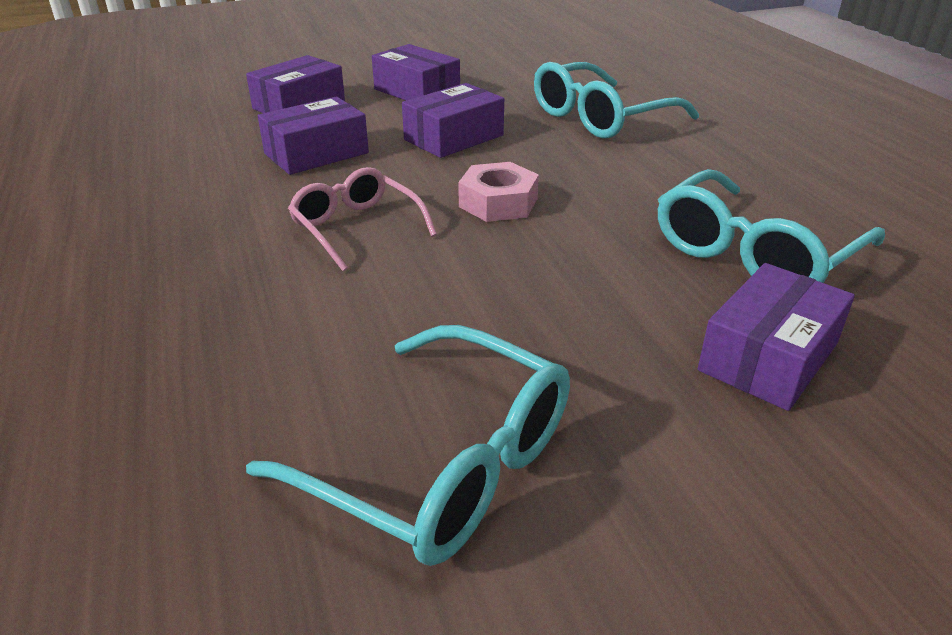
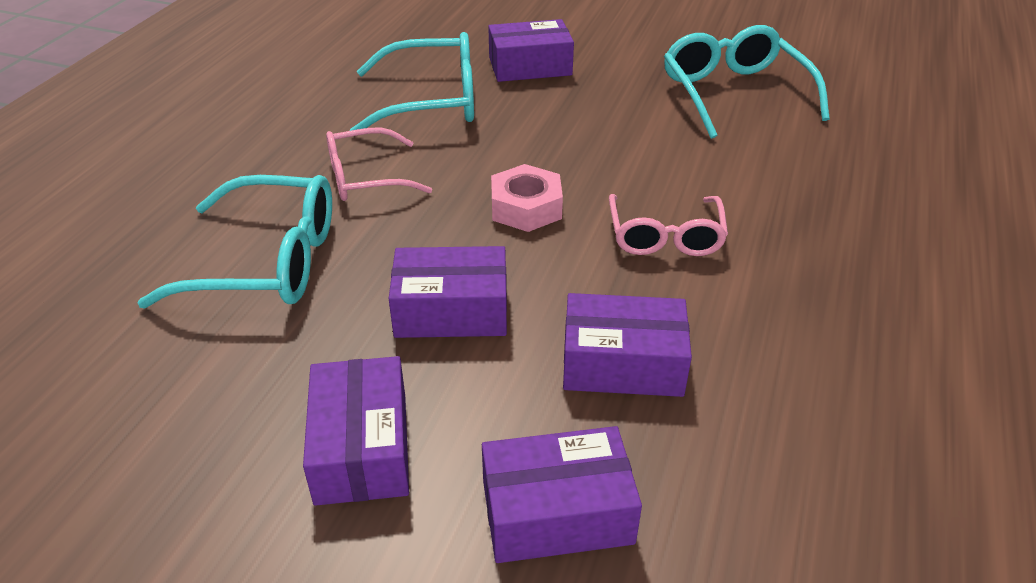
camera: 140 degrees left, 5 degrees up
(651, 173) = (366, 178): none -> pink glasses

